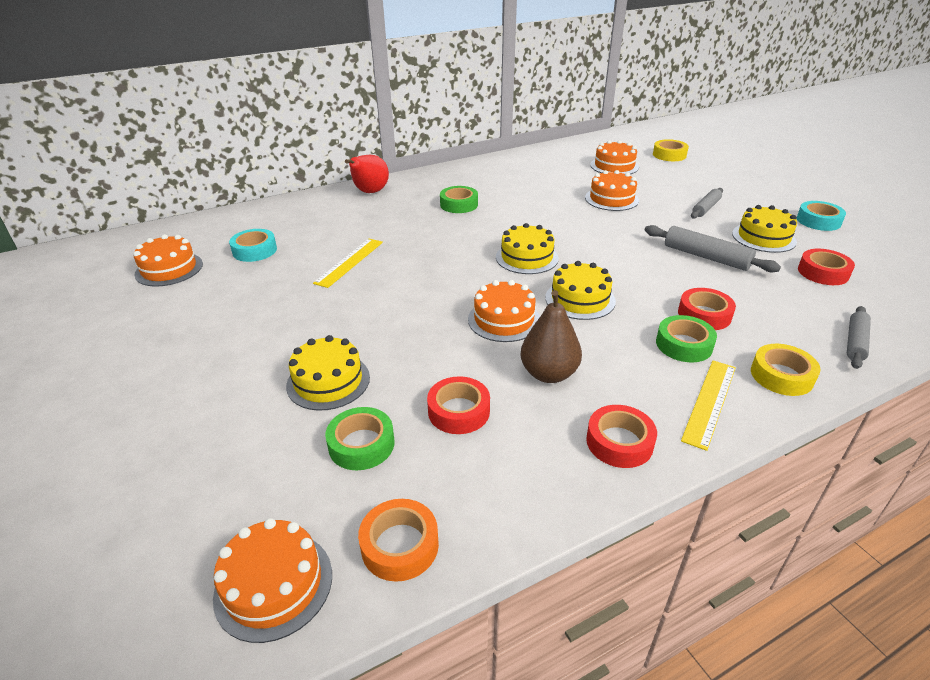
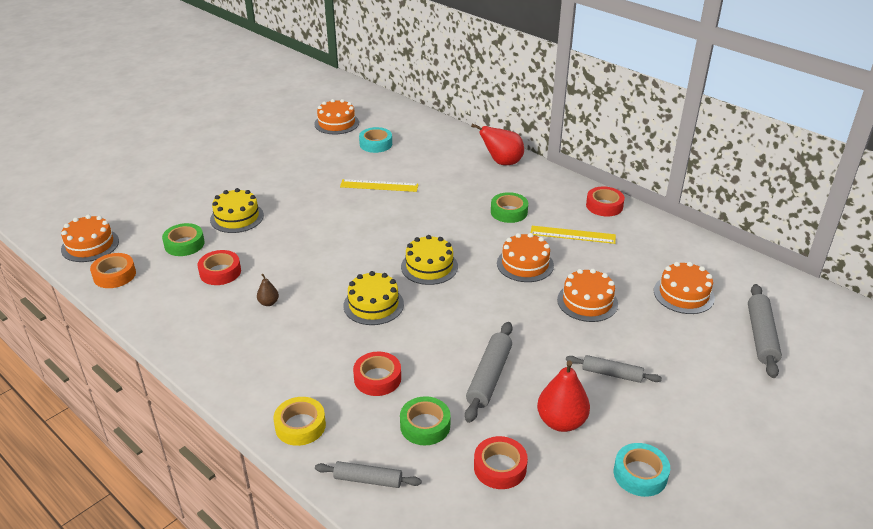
camera: 70 degrees right, 0 degrees up
(504, 319) = (329, 271): orange cake -> orange cake (525, 264)
(548, 374) = (268, 303): brown pear -> brown pear, size x0.49
(619, 442) = (204, 343): red tape -> red tape (604, 206)
(669, 155) = (761, 336): yellow tape -> grey rolling pin
(684, 345) = (327, 368): green tape -> green tape (425, 425)
(709, 402) = (256, 384): yellow ruler -> yellow ruler (572, 235)
(763, 237) = (561, 422): yellow cake -> red pear

